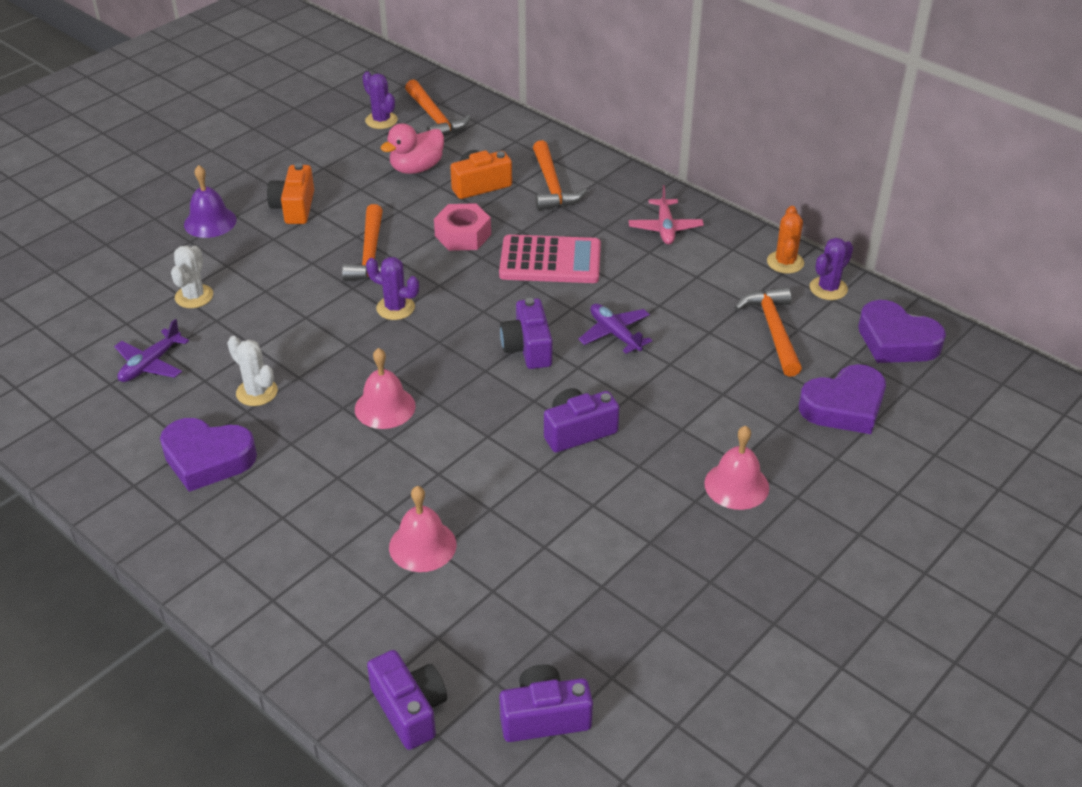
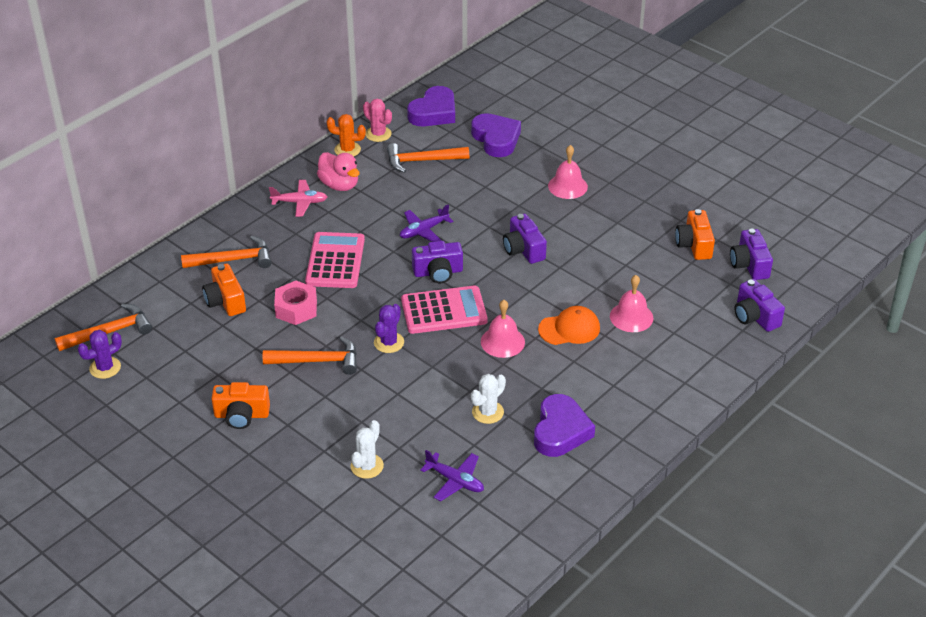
camera: 90 degrees left, 0 degrees up
(194, 296) = (367, 466): white cactus -> white cactus turned 75 degrees counterclockwise
(210, 222) = (256, 470): purple bell -> none
(403, 475) = (569, 329): none -> orange cap
(409, 709) = (755, 316): purple camera -> purple camera turned 90 degrees counterclockwise
(416, 168) = (192, 340): pink duck -> pink duck (339, 185)
(450, 353) = (444, 311): none -> pink calculator
(596, 641) = (694, 245): none -> orange camera
(828, 288) = (378, 134): purple cactus -> pink cactus

